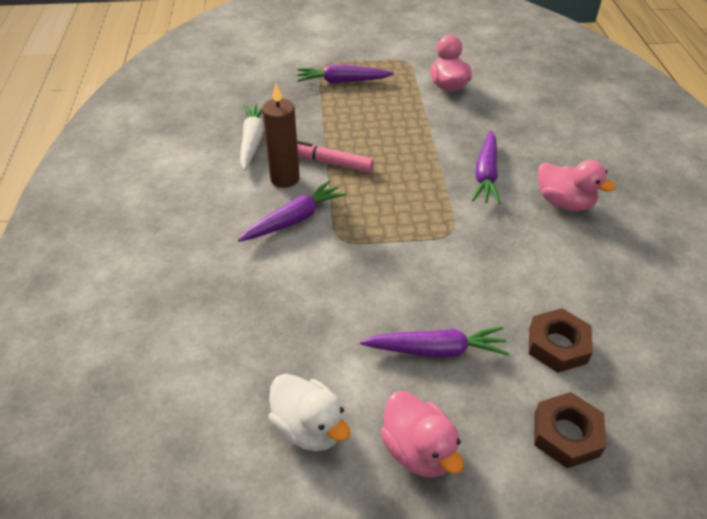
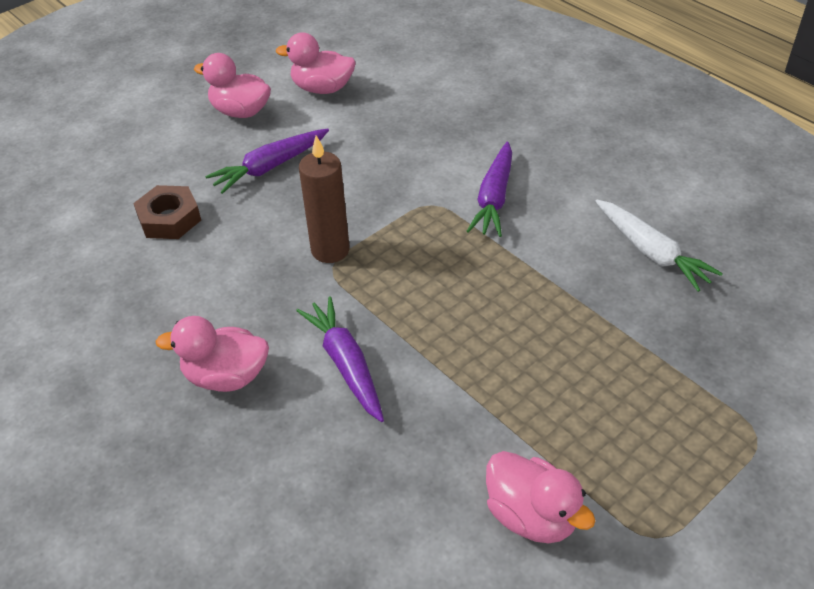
camera: 145 degrees right, 0 degrees up
(284, 178) = (556, 230): brown candle -> brown candle (330, 250)
(309, 427) = (322, 88): white duck -> pink duck
(330, 162) = (536, 275): pink marker -> none
(342, 81) = (684, 417): purple carrot -> none
(566, 434) = (139, 165): brown nut -> none

